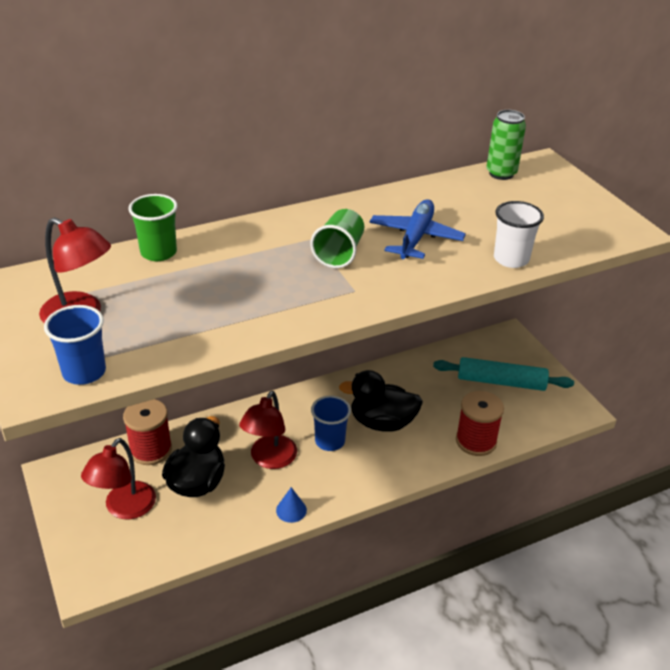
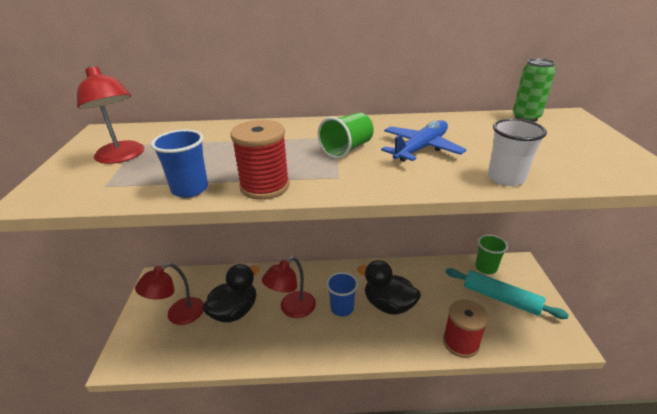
camera: 25 degrees right, 5 degrees down
(84, 372) = (78, 193): blue cup -> blue cup (190, 189)
(151, 450) = (221, 279): red spool -> red spool (265, 186)
(158, 252) = (215, 129): green cup -> green cup (486, 267)
(291, 510) = (285, 354): blue cone -> none

